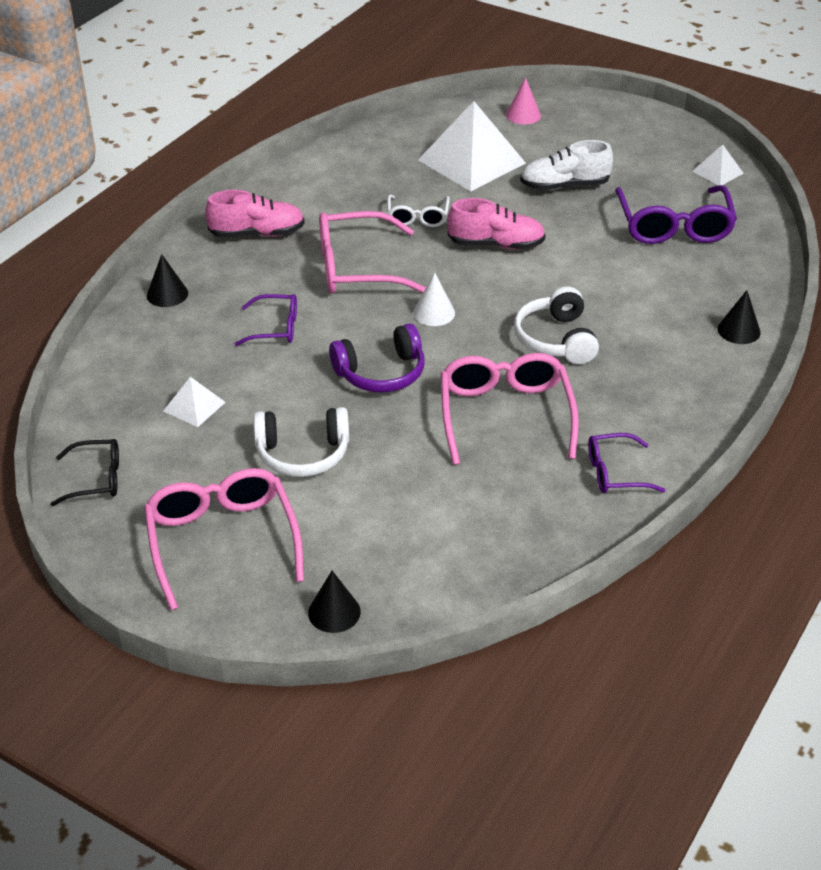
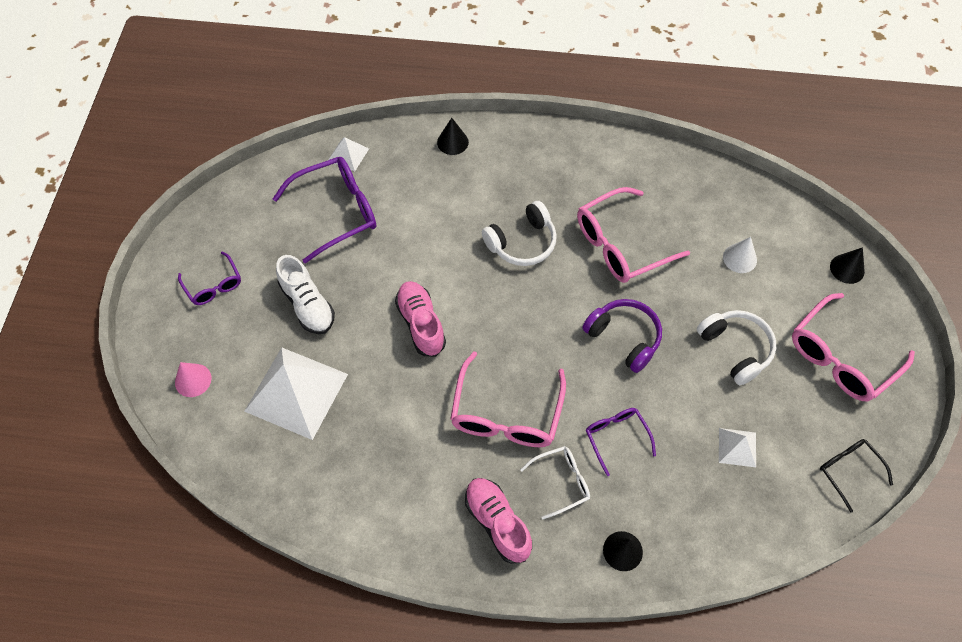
camera: 115 degrees left, 20 degrees up
(357, 268) = (506, 414): pink glasses -> pink glasses turned 45 degrees clockwise
(417, 217) = (408, 399): white glasses -> white glasses (561, 482)
(434, 313) = (534, 332): white cone -> white cone (739, 258)
(615, 473) = (637, 169): purple glasses -> purple glasses (213, 285)
(717, 172) = (240, 203): white pyramid -> white pyramid (348, 154)

